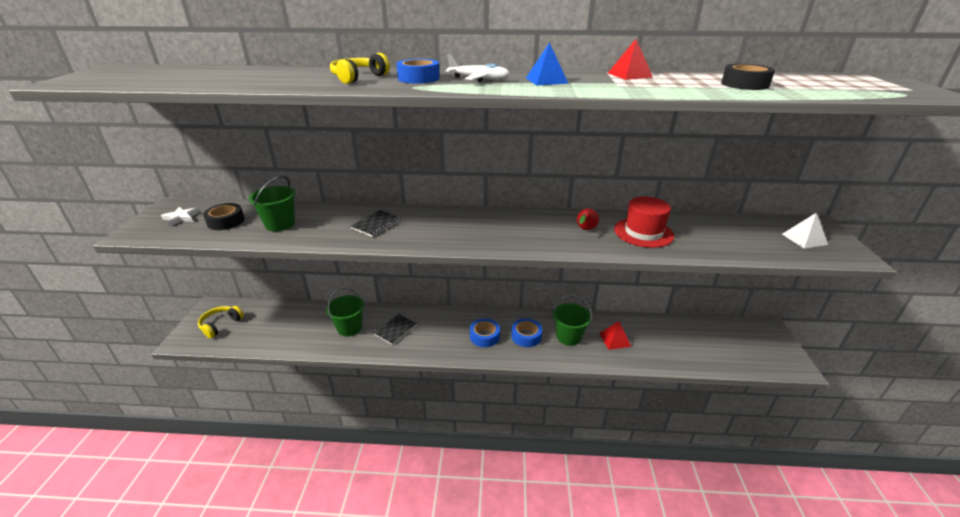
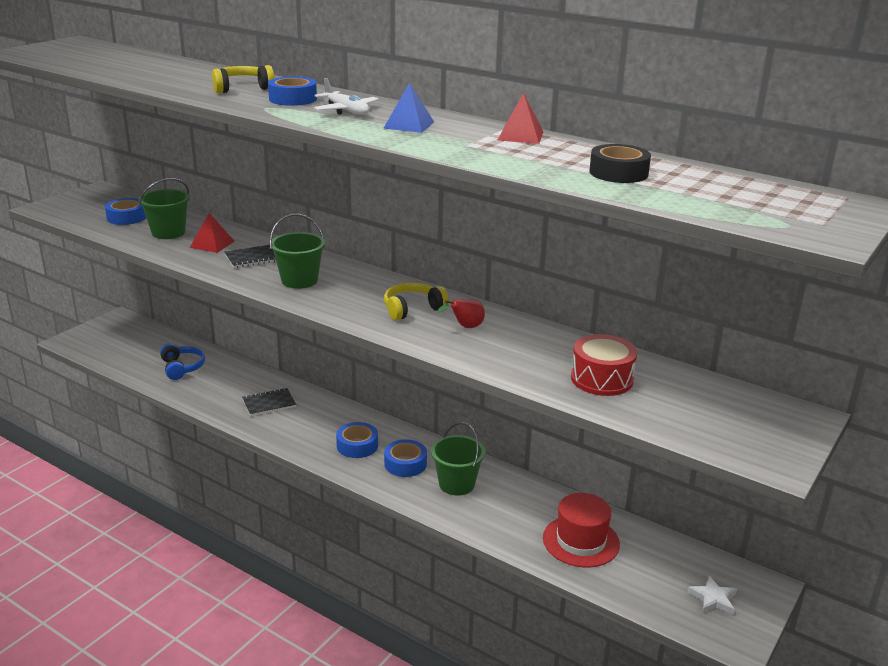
camera: 30 degrees right, 5 degrees down
(181, 218) = (95, 204): white star -> white star (713, 599)
(221, 325) = (112, 338): yellow headphones -> yellow headphones (412, 309)
(226, 221) = (127, 217): black tape -> blue tape
(303, 327) = (182, 368): none -> blue headphones
(349, 328) = (225, 384): green bucket -> green bucket (299, 280)
(614, 339) = (512, 509): red pyramid -> red pyramid (212, 244)
(643, 232) = (531, 351): red hat -> red hat (581, 541)
(704, 237) = (601, 379): none -> red drum
(804, 239) = (742, 424): white pyramid -> none

